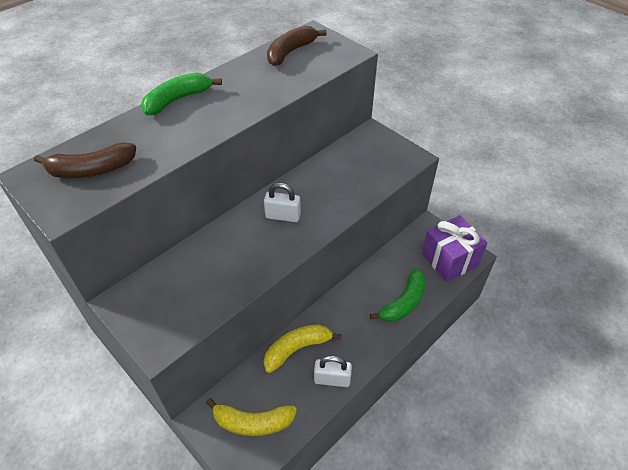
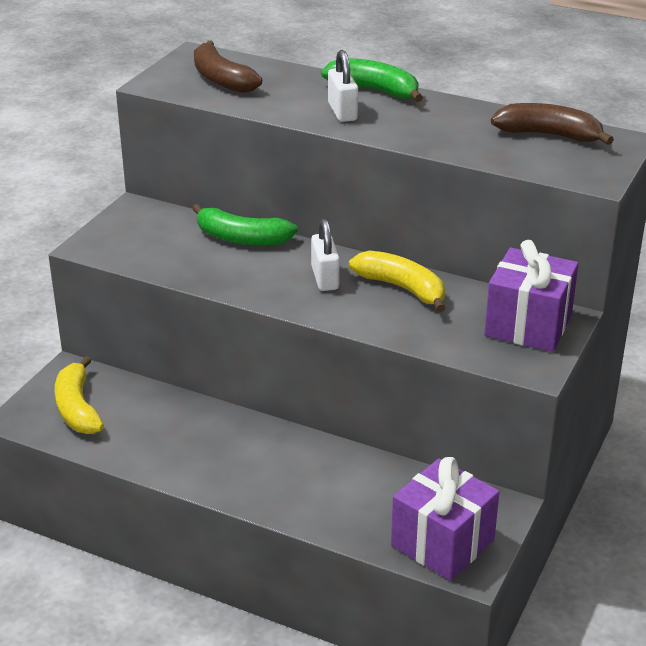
camera: 70 degrees right, 15 degrees down
(297, 349) = (194, 418): yellow banana -> yellow banana (402, 288)
(332, 379) = (160, 459): white padlock -> white padlock (342, 112)
(373, 147) = (528, 325): none -> purple gift
(404, 302) = (323, 504): green banana -> green banana (241, 238)

